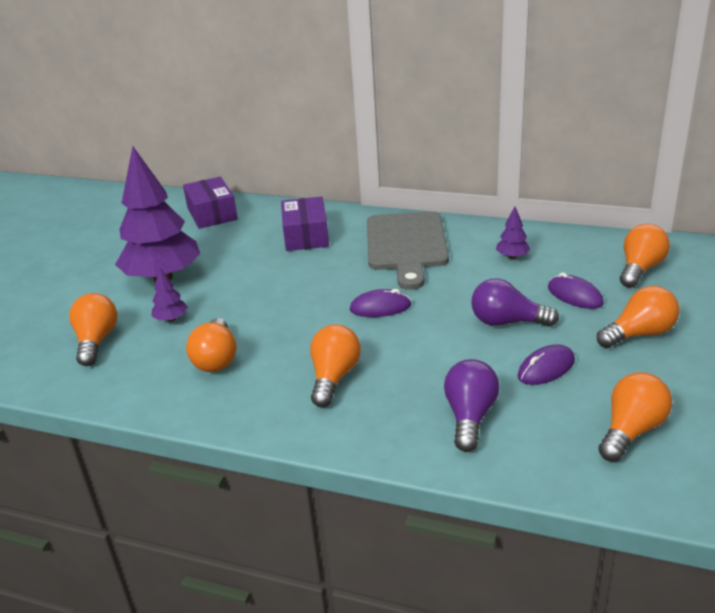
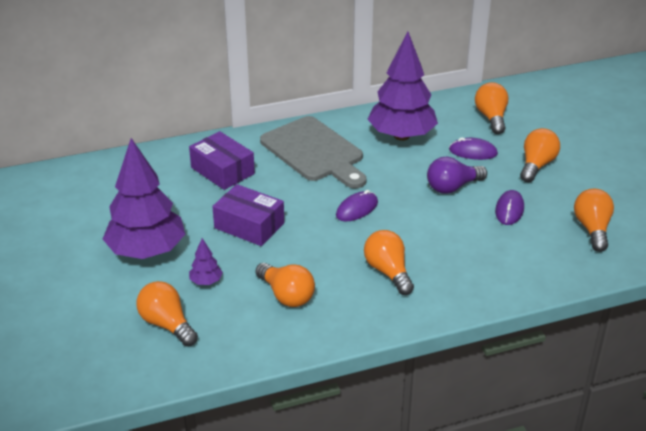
camera: 40 degrees left, 5 degrees up
(212, 213) = (107, 178): purple box -> purple box (249, 225)
(470, 417) = (501, 260): purple light bulb -> none
(512, 257) = (401, 136): purple tree -> purple tree, size x2.48

